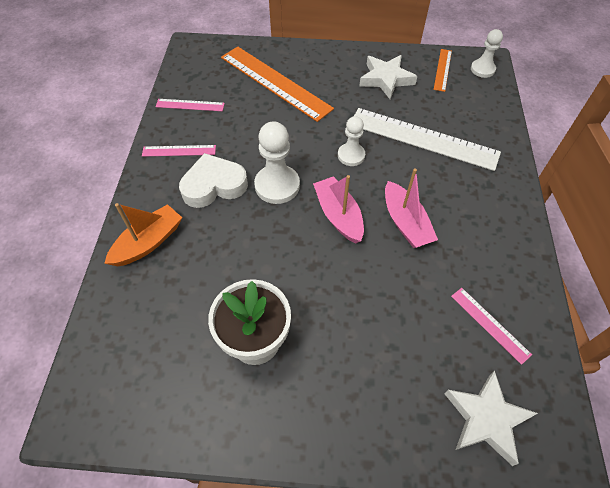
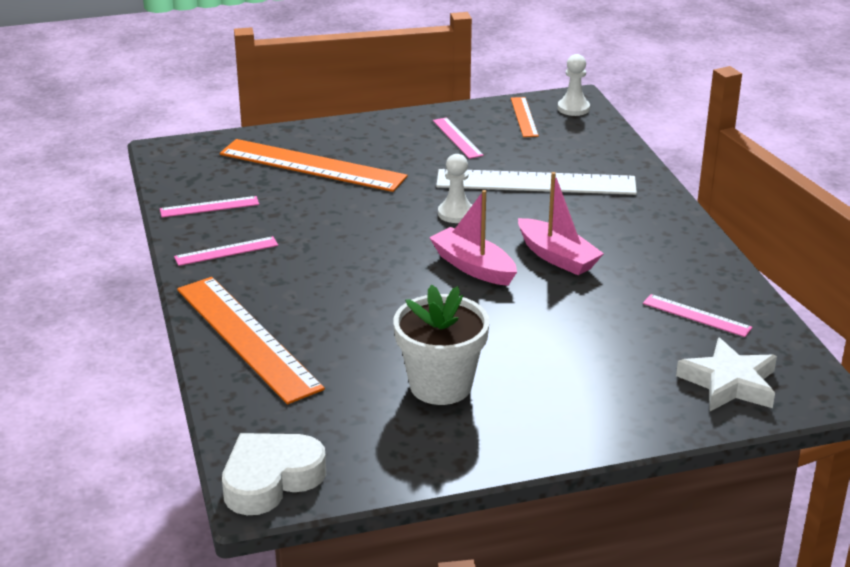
camera: 20 degrees left, 25 degrees down
(148, 242) = (247, 337): orange boat -> orange ruler
(214, 185) = (297, 273): white heart -> white heart (271, 479)
(277, 185) = (379, 257): white pawn -> none
(386, 79) = (457, 138): white star -> pink ruler

